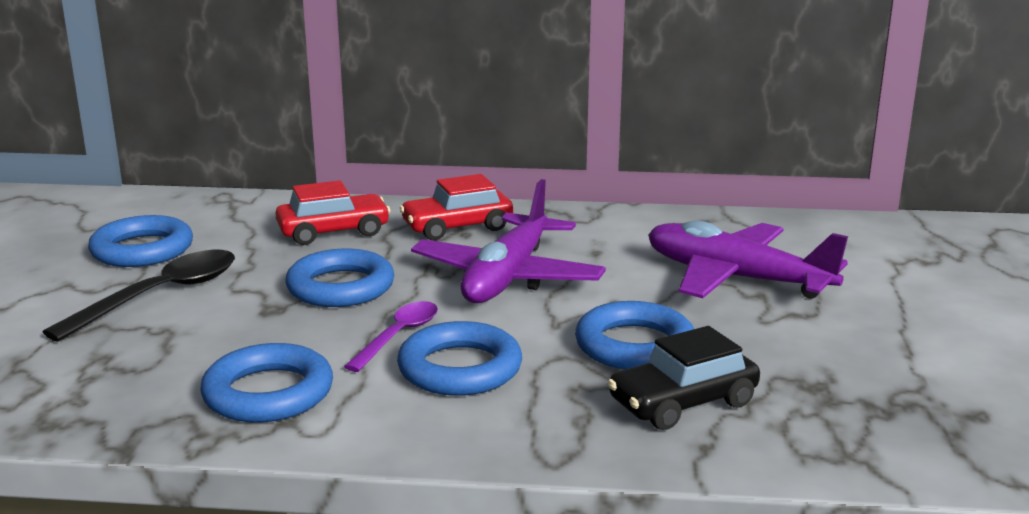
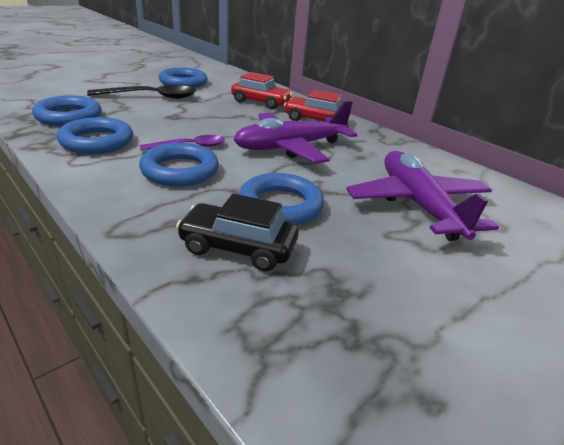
camera: 40 degrees right, 10 degrees up
(340, 287) = (215, 120): blue ring -> blue ring (69, 116)

